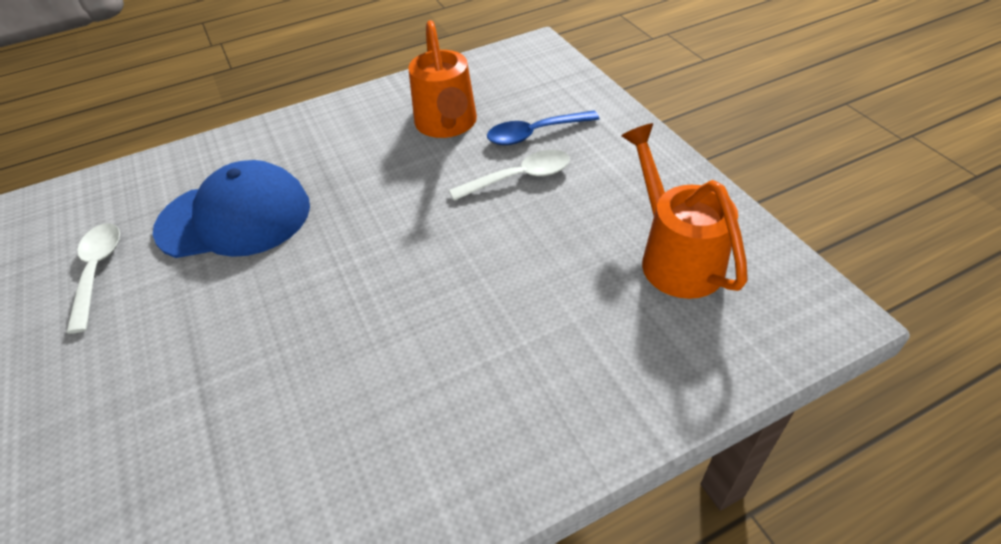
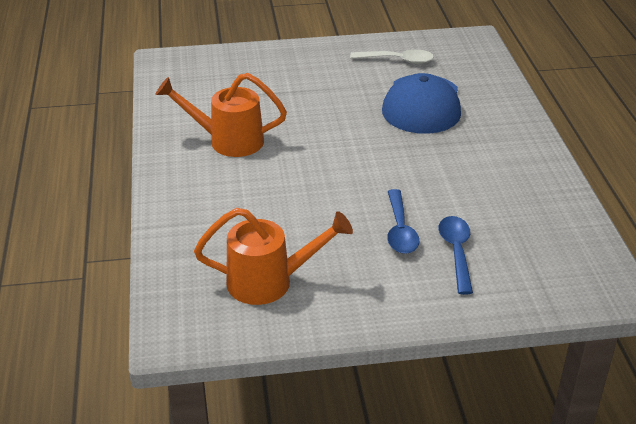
camera: 105 degrees right, 10 degrees down
(447, 125) = (492, 207): orange watering can -> orange watering can (228, 141)
(519, 178) = (400, 230): white spoon -> blue spoon

